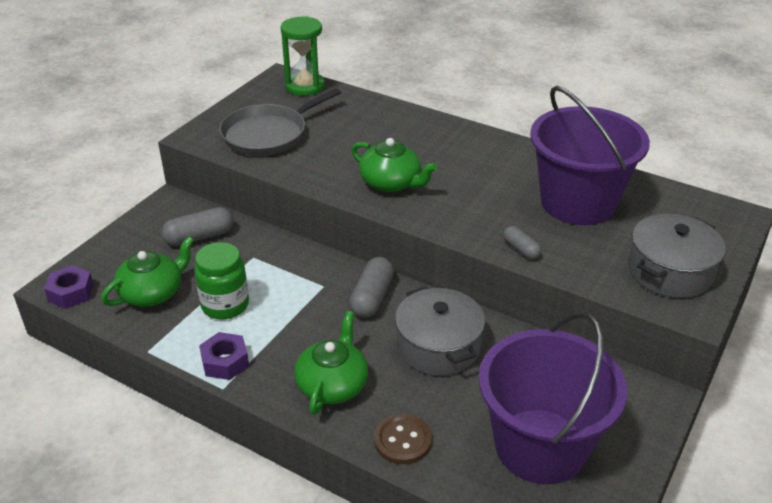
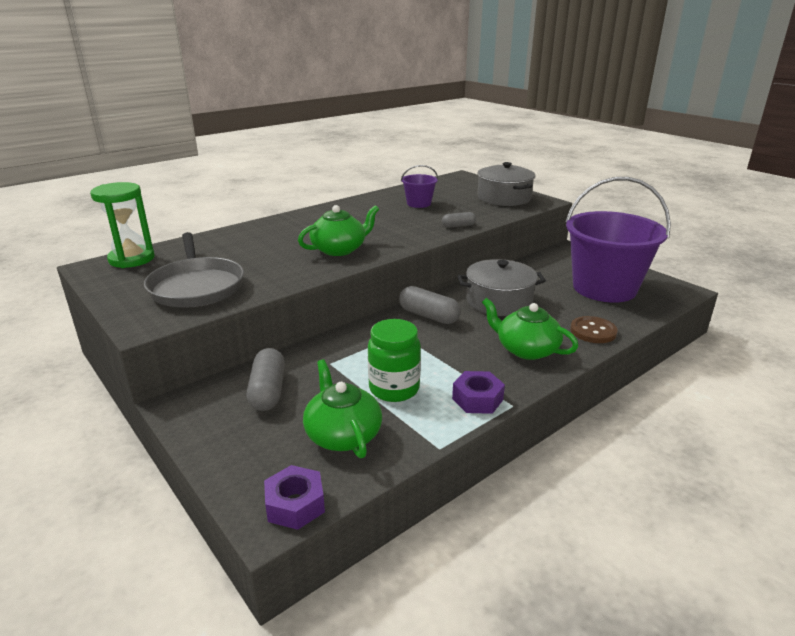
camera: 70 degrees left, 10 degrees down
(578, 202) = (419, 204): purple bucket -> purple bucket, size x0.45

